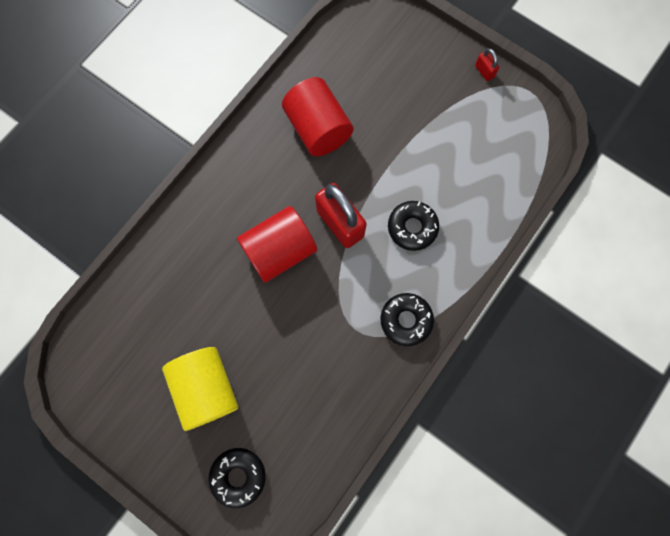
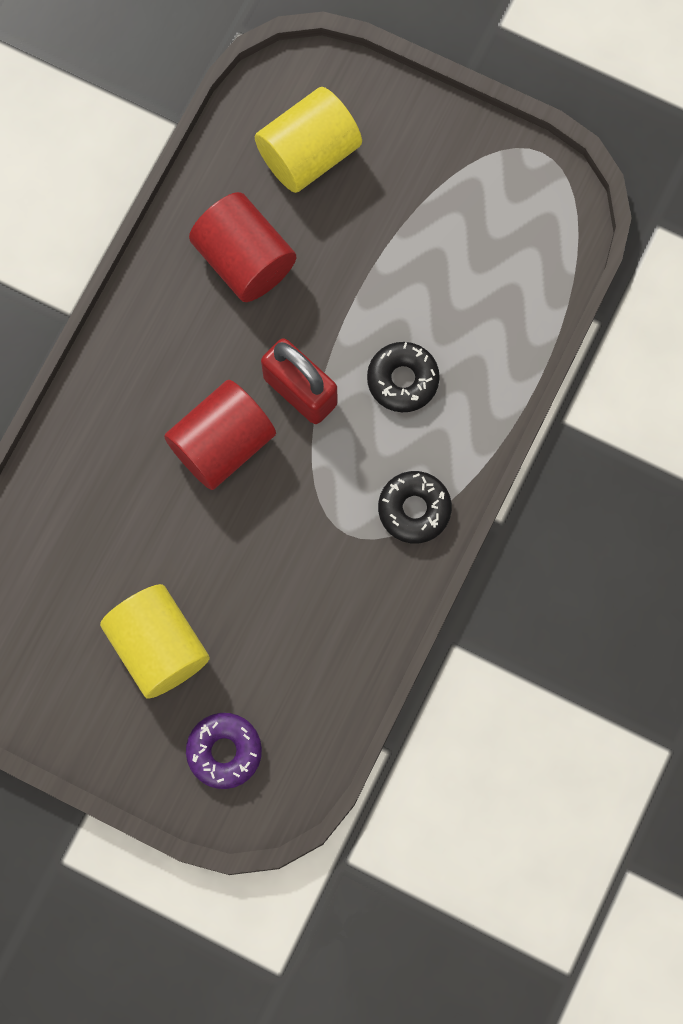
camera: 10 degrees left, 0 degrees up
(238, 476) = (224, 751): black donut -> purple donut
(373, 68) = (309, 154): none -> yellow cylinder
(484, 71) = (471, 133): red padlock -> none

